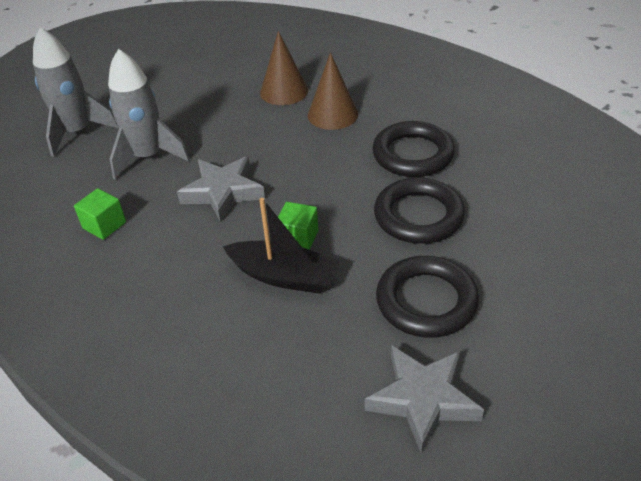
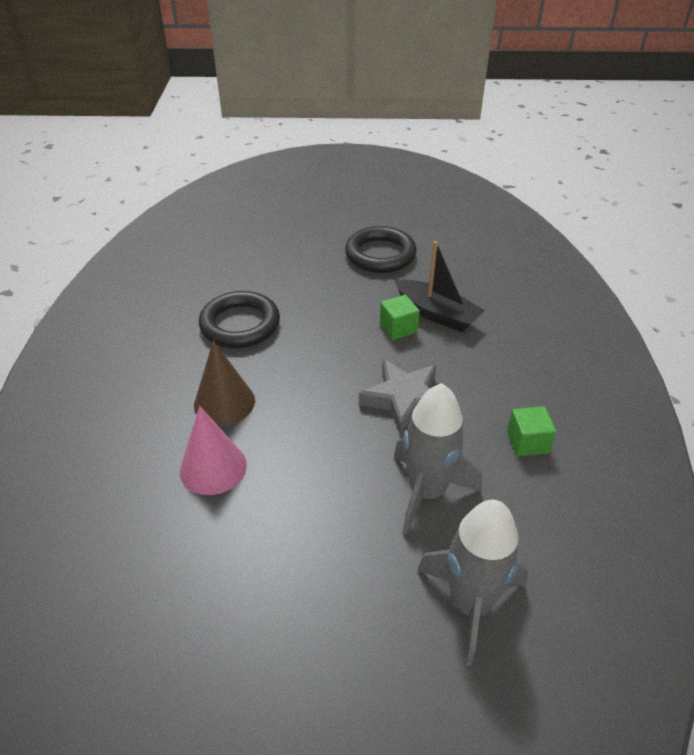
camera: 135 degrees left, 0 degrees up
(284, 91) = (213, 467): brown cone -> pink cone
(284, 276) = (436, 314): black boat -> black boat turned 150 degrees clockwise
(418, 216) = (310, 289): black ring -> none
(423, 399) = (442, 230): grey star -> none

